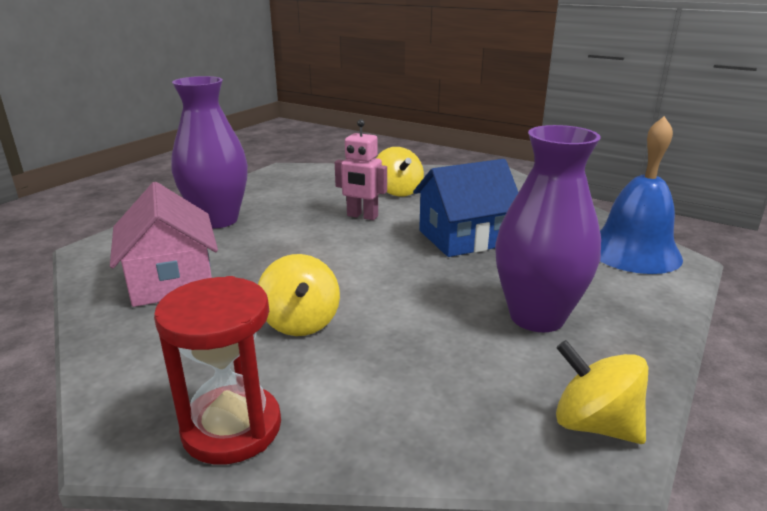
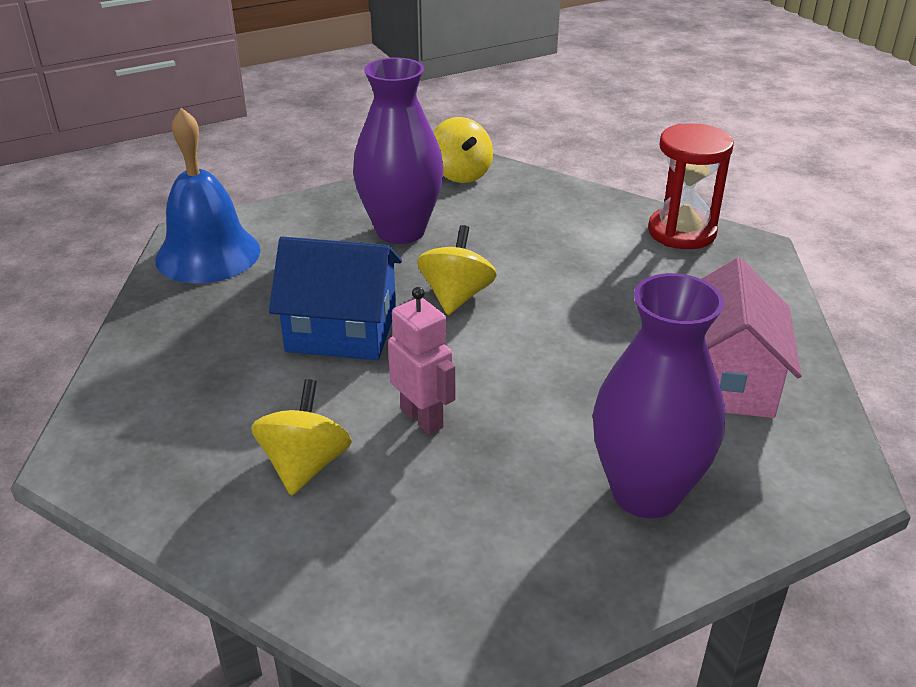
camera: 150 degrees left, 10 degrees up
(300, 322) = (601, 287): yellow spinning top -> yellow spinning top (456, 296)

